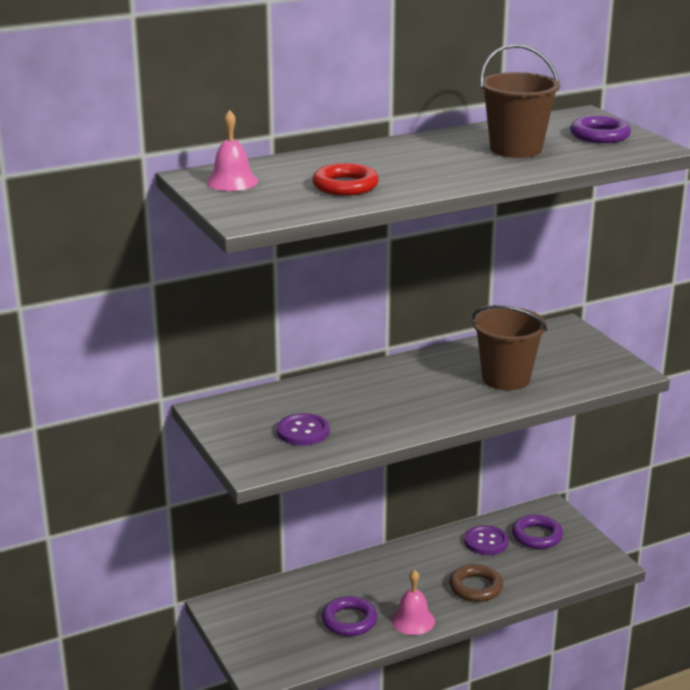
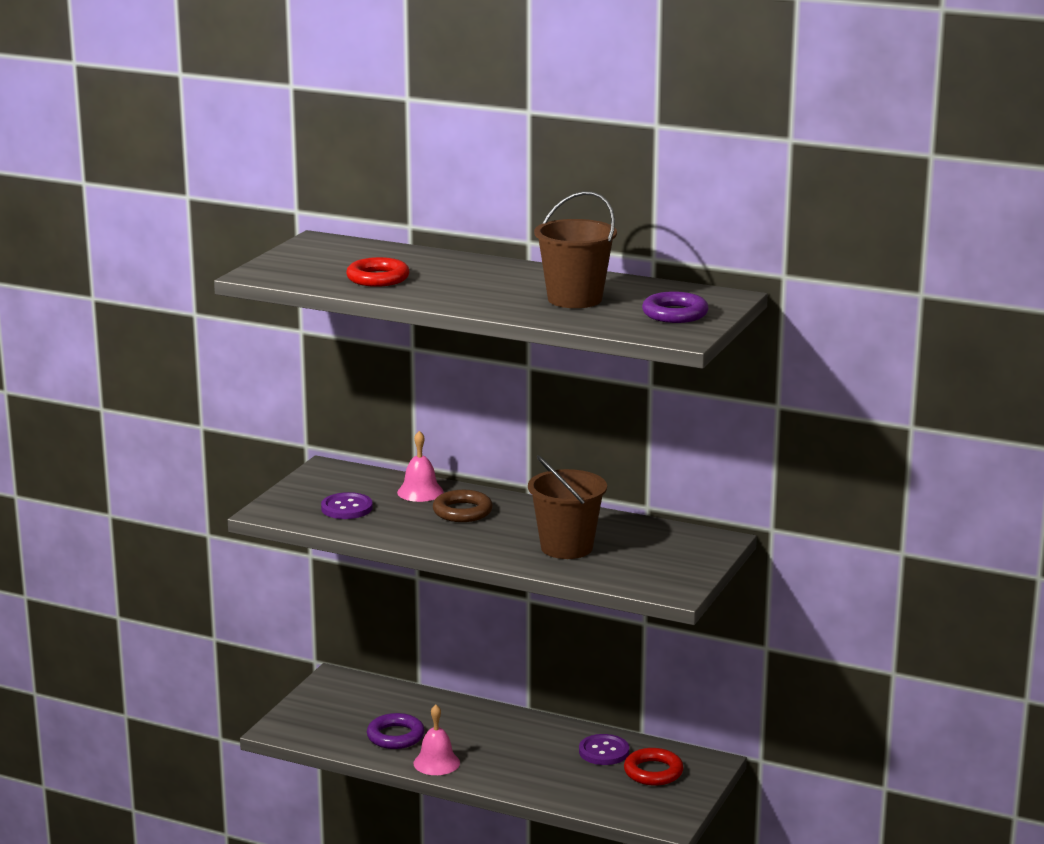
camera: 50 degrees right, 5 degrees down
(232, 181) = (324, 251): pink bell -> pink bell (420, 492)
(476, 587) = (526, 772): brown ring -> brown ring (462, 511)
(537, 536) = (653, 772): purple ring -> red ring

